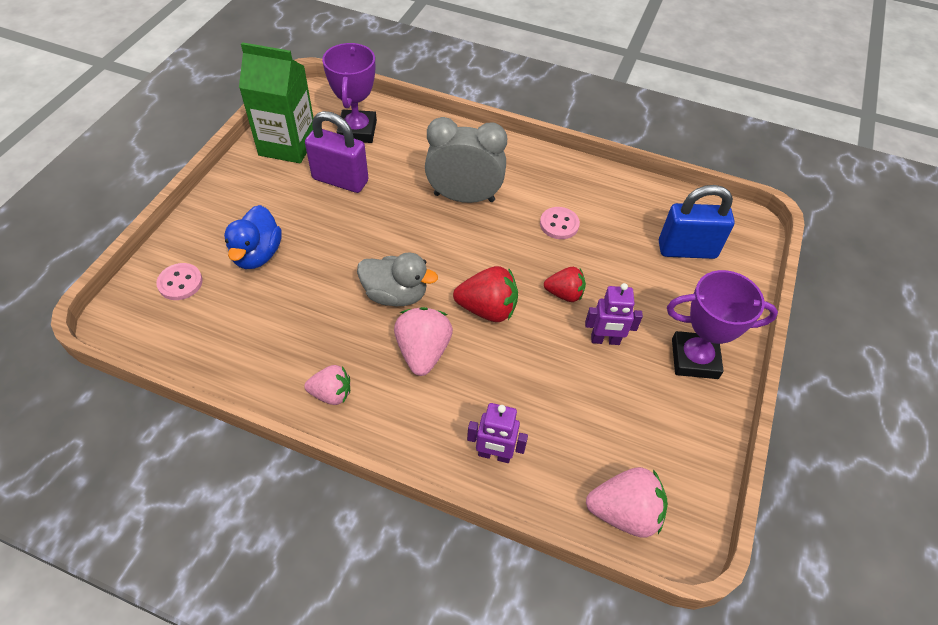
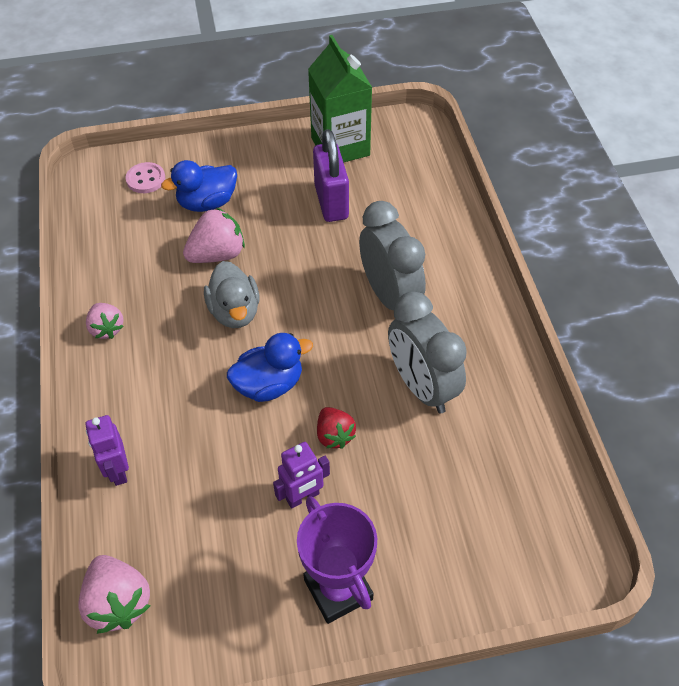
camera: 60 degrees right, 0 degrees up
(357, 131) = (401, 177): purple trophy -> none
(423, 352) = (188, 364): pink strawberry -> pink strawberry (217, 254)
(487, 309) = (269, 385): red strawberry -> blue duck
(559, 224) = (421, 387): pink button -> grey clock
(605, 340) = (303, 497): purple robot -> purple robot turned 90 degrees counterclockwise
(687, 250) = (486, 518): blue padlock -> none

